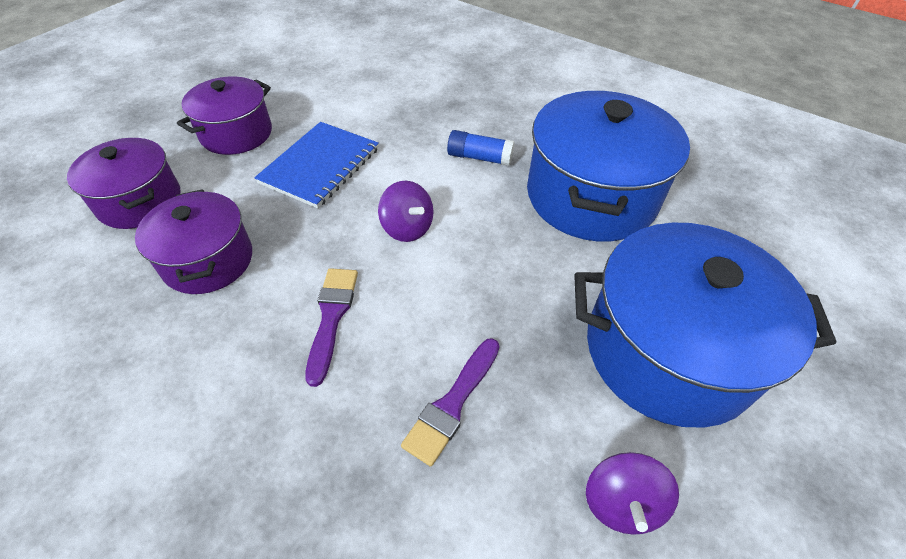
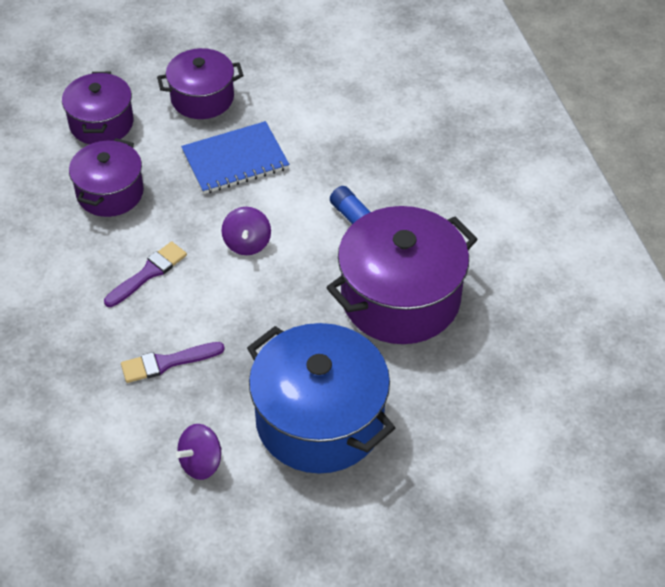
camera: 40 degrees right, 0 degrees up
(591, 196) = (400, 298): blue pot -> purple pot

